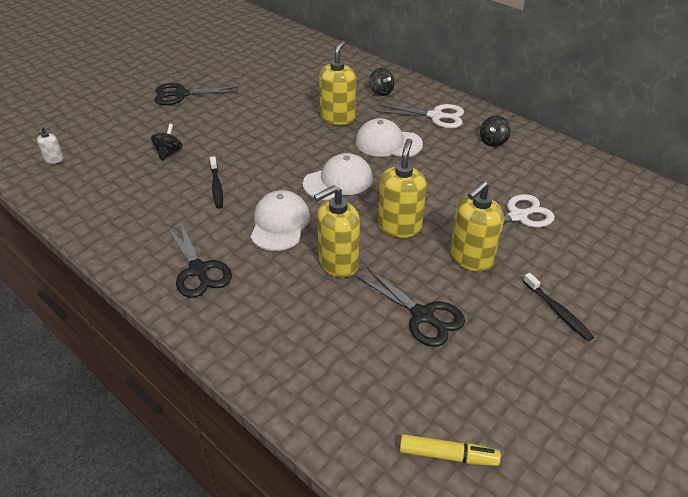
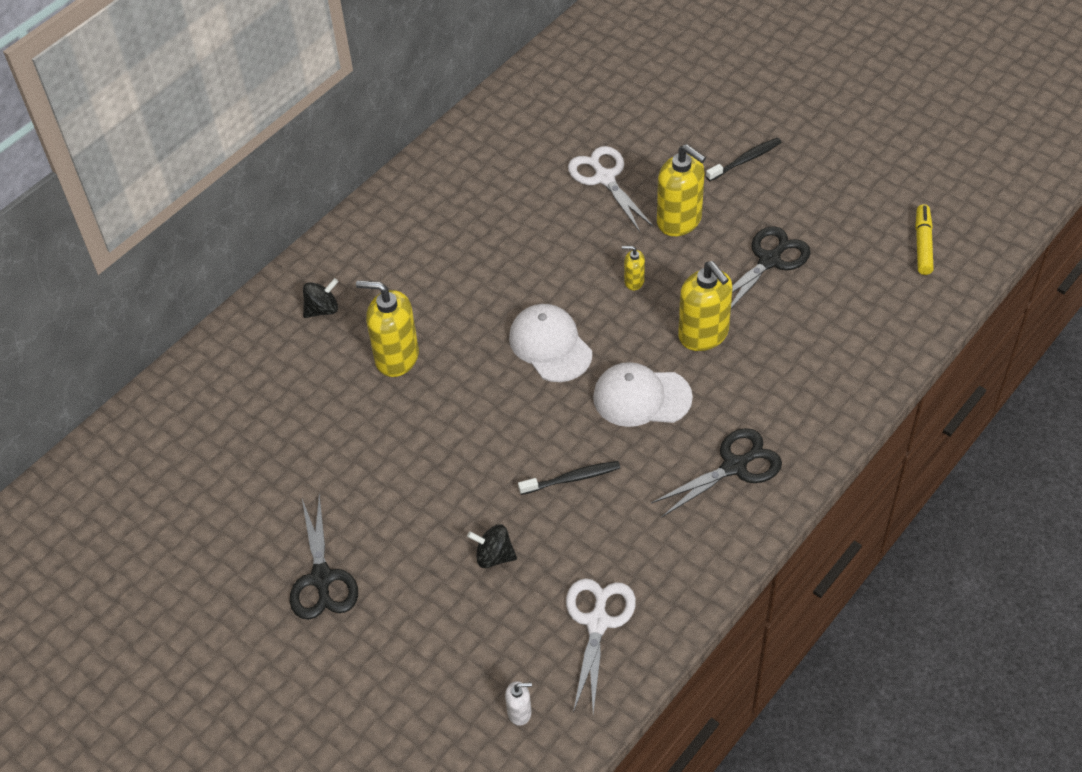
camera: 90 degrees left, 10 degrees up
(388, 143) = (460, 297): white cap -> none
(399, 226) = (634, 281): yellow soap dispenser -> yellow soap dispenser, size x0.48
(435, 116) = (392, 246): white scissors -> white scissors (598, 622)
(493, 141) = (454, 190): black spinning top -> none

